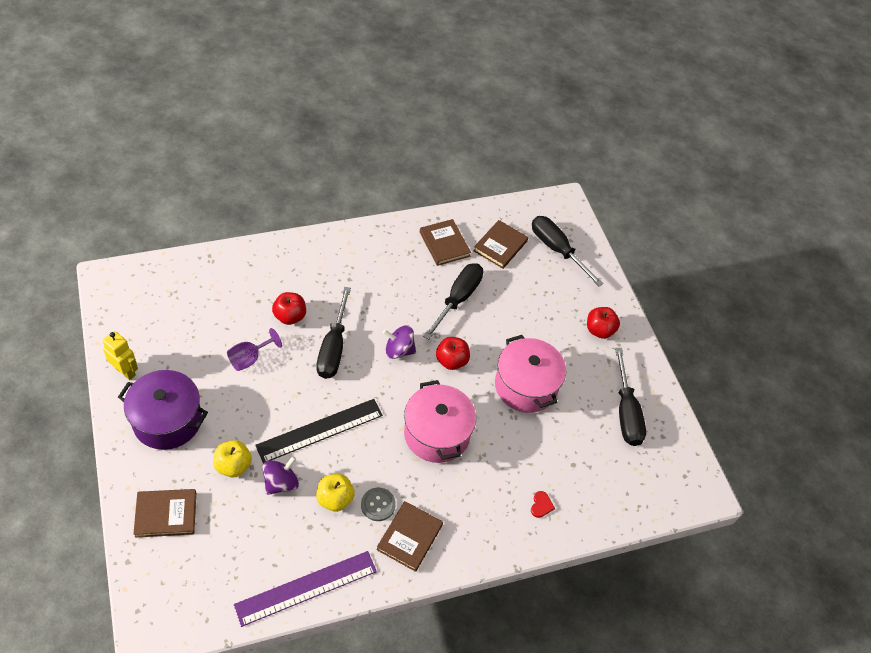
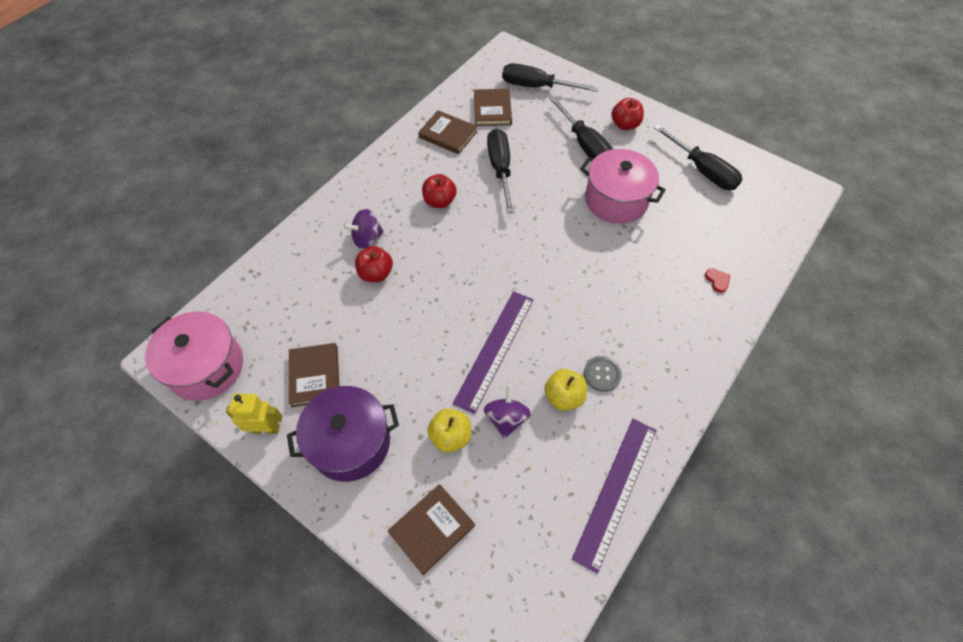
camera: 30 degrees left, 5 degrees up
(249, 359) = (374, 333): purple goblet -> none
(320, 430) = (495, 349): black ruler -> purple ruler
(333, 348) = (439, 274): black screwdriver -> black screwdriver (585, 145)
(399, 350) = (494, 239): purple spinning top -> purple spinning top (367, 239)
(409, 537) = (652, 381): brown book -> brown book (315, 376)
(436, 434) = (589, 283): pink pot -> pink pot (206, 367)
(451, 361) = (543, 219): red apple -> red apple (439, 201)

